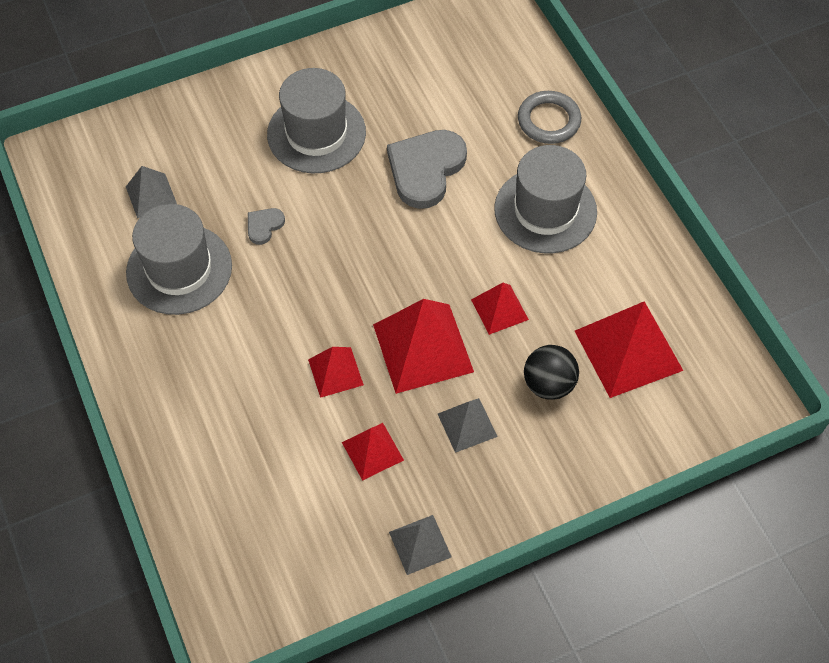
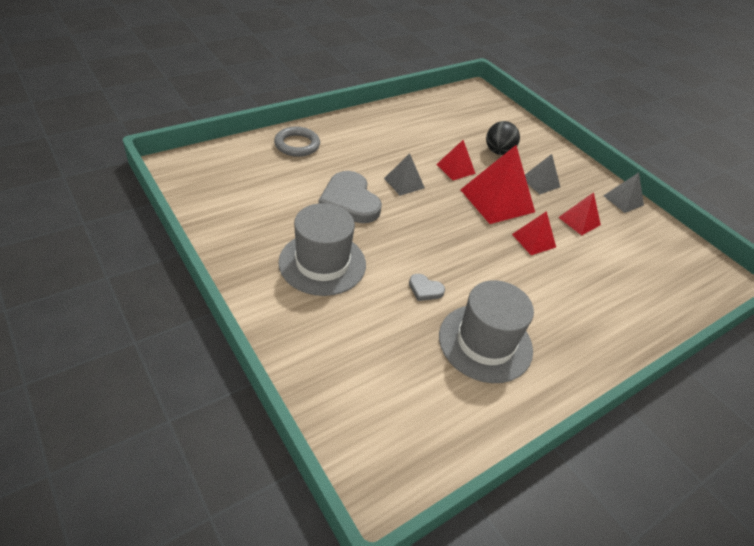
camera: 105 degrees left, 15 degrees down
(151, 195) = (413, 377): grey pyramid -> grey pyramid (404, 183)
(425, 169) = (350, 201): grey heart -> grey heart turned 45 degrees clockwise
(545, 210) = (374, 149): grey hat -> none
(628, 350) = (464, 124): red pyramid -> none

